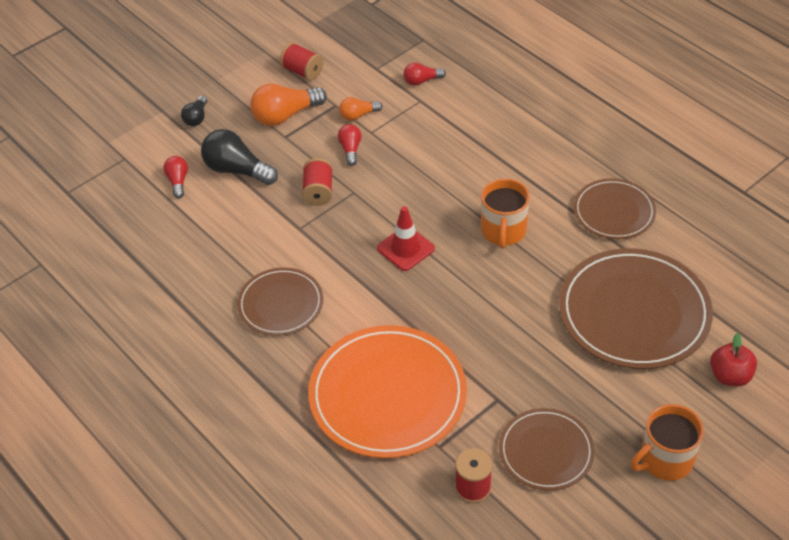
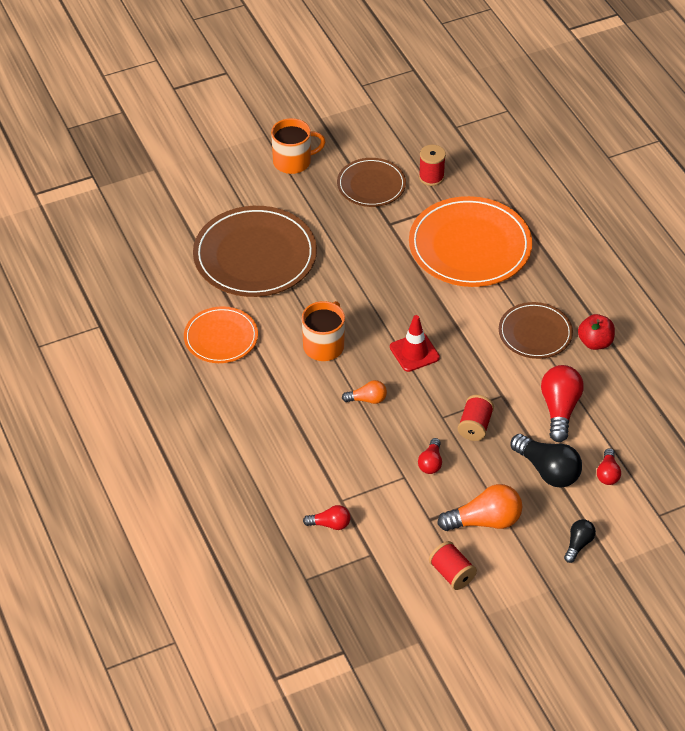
camera: 165 degrees left, 0 degrees up
(236, 229) = (559, 409): none -> red light bulb
(358, 115) = (410, 500): orange light bulb -> orange light bulb (367, 399)
(614, 212) = (221, 337): brown plate -> orange plate
(730, 376) = (214, 198): red apple -> red apple (595, 342)

